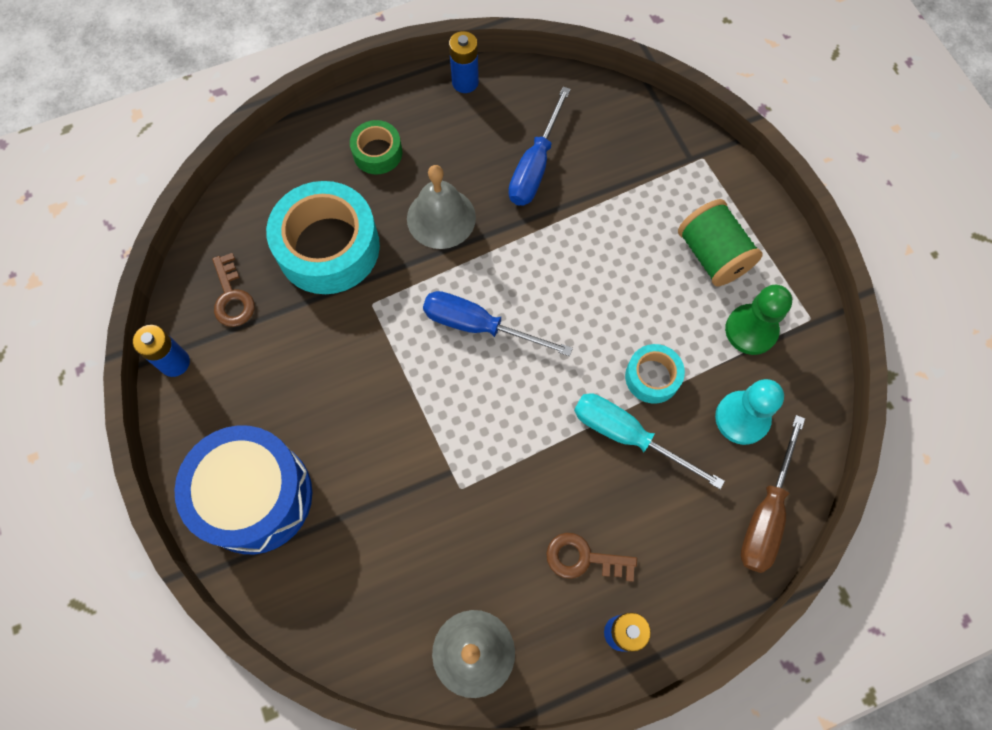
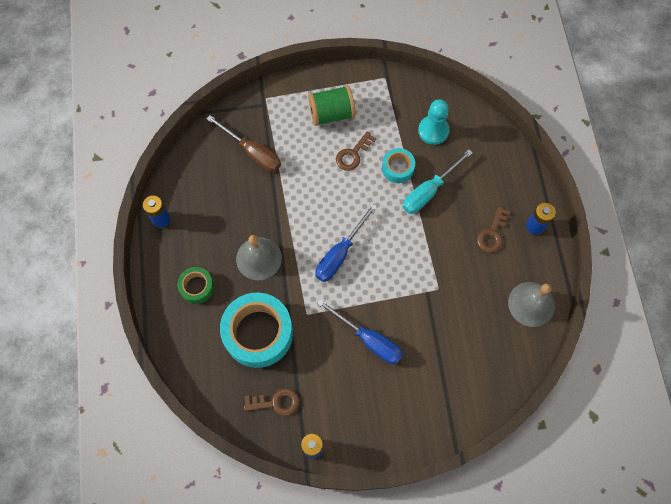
camera: 75 degrees left, 0 degrees up
(255, 496) = (416, 409): blue drum -> none
(535, 166) = (239, 193): blue screwdriver -> blue screwdriver (369, 340)
(652, 304) = (353, 154): none -> brown key
(751, 330) = (383, 109): green pawn -> none
(765, 513) = (487, 136): brown screwdriver -> brown screwdriver (252, 152)

